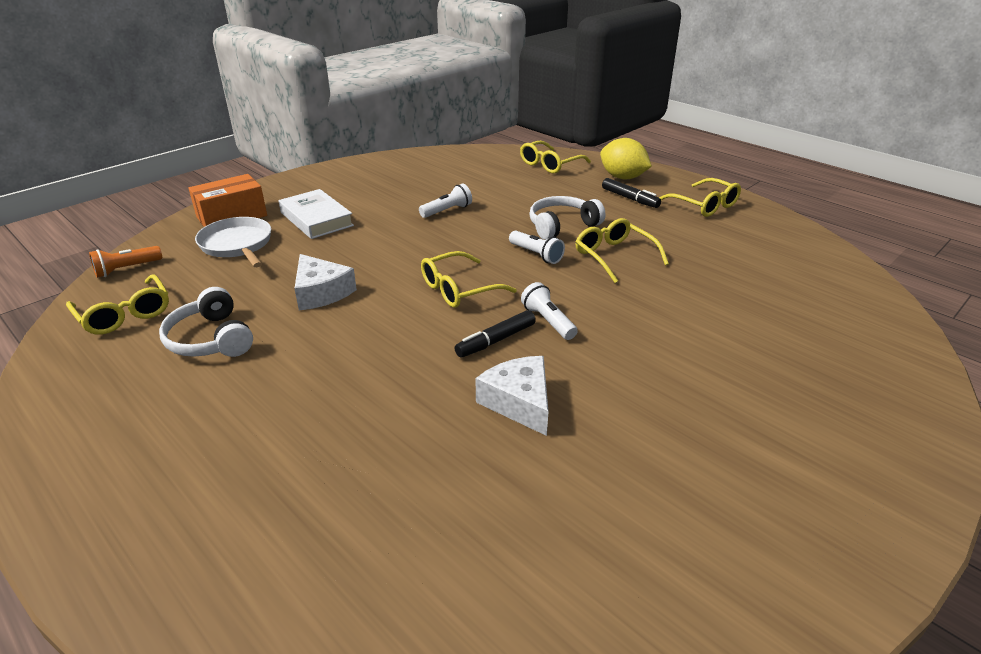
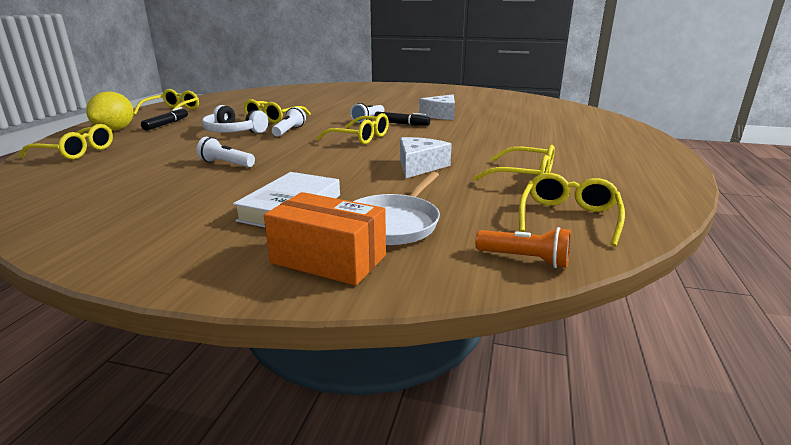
camera: 120 degrees left, 10 degrees down
(211, 339) = (524, 176): white headphones -> yellow glasses

